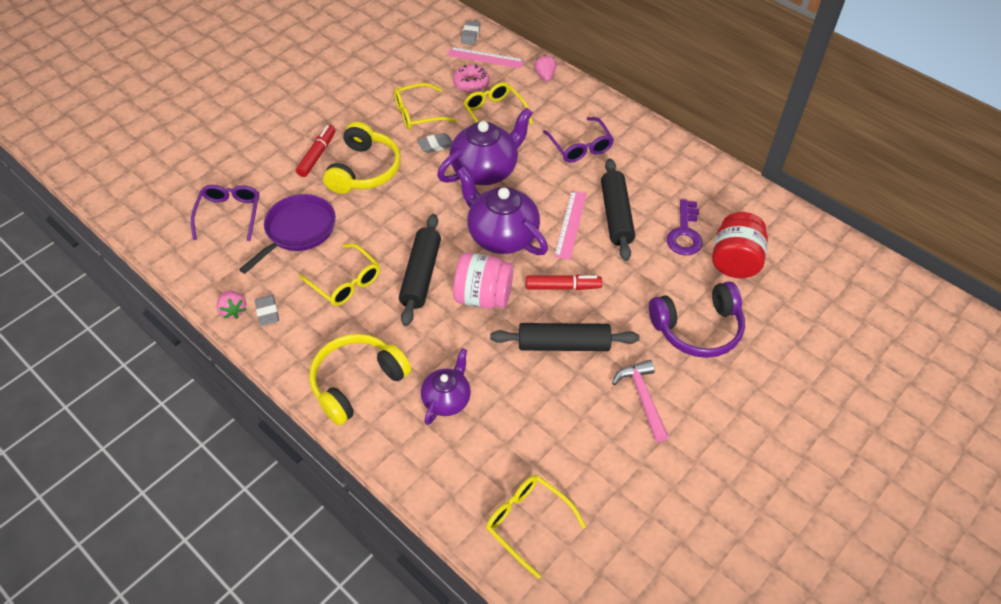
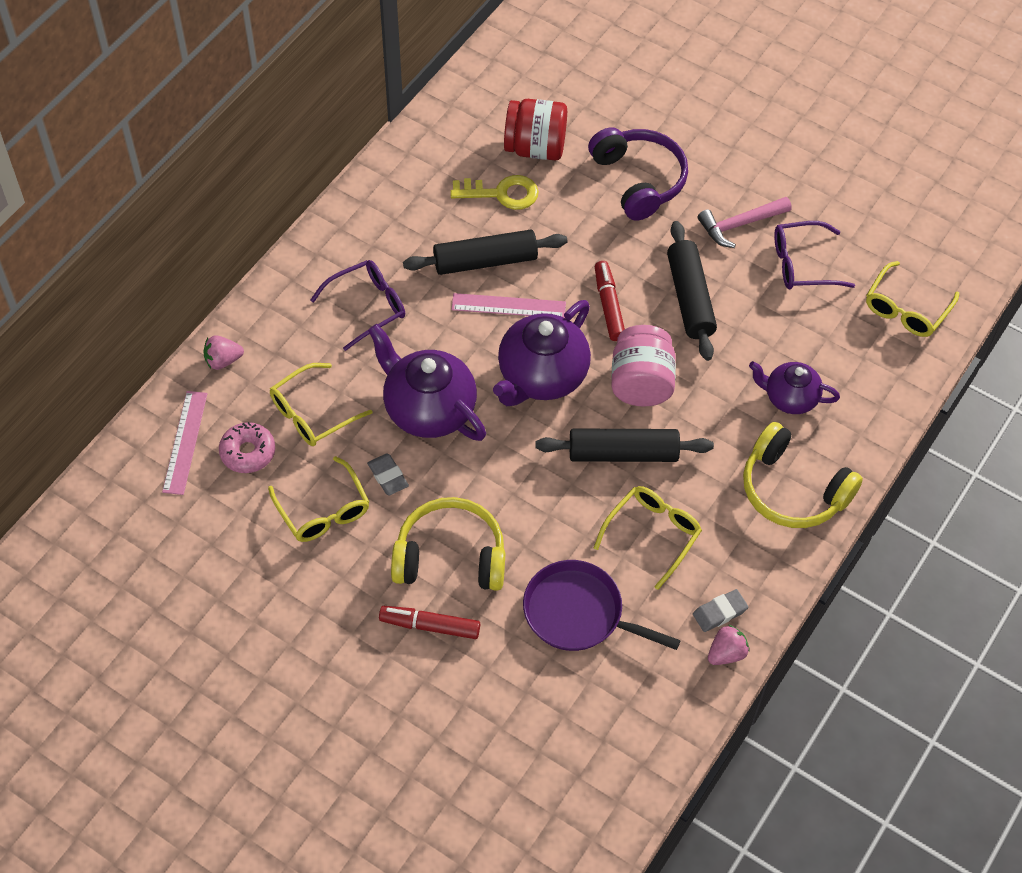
camera: 100 degrees left, 5 degrees up
(229, 215) = (566, 711): purple glasses -> purple glasses (803, 264)
(470, 35) = (128, 470): grey eraser -> none
(684, 233) = (502, 193): purple key -> yellow key

